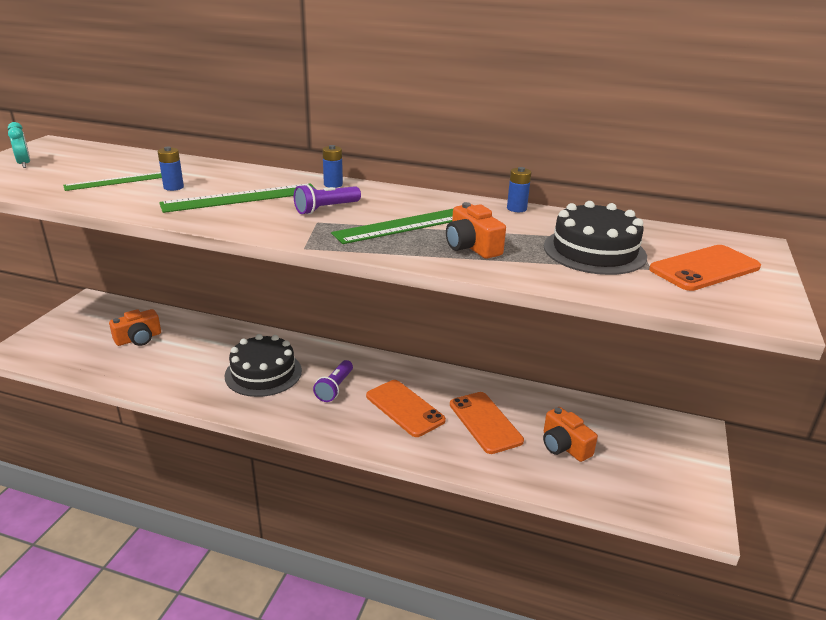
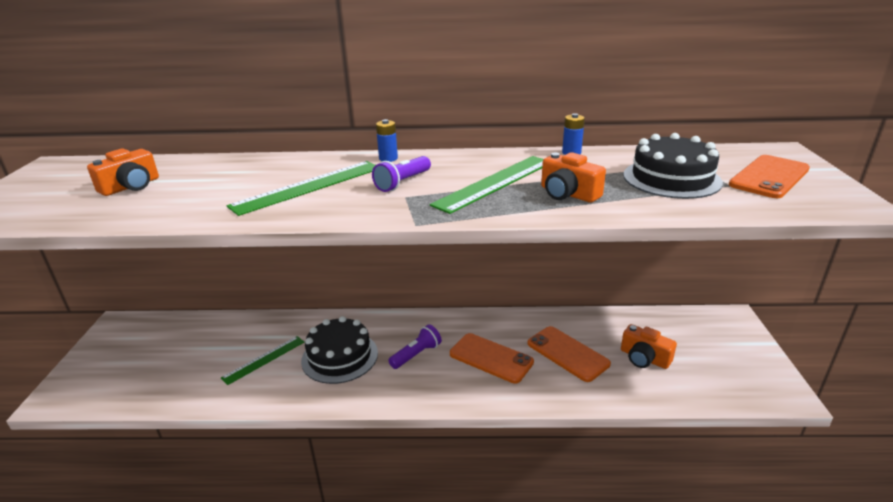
camera: 15 degrees left, 0 degrees up
(24, 164) = (36, 191): turquoise clock -> none
(116, 181) = (159, 192): green ruler -> green ruler (264, 359)
(138, 338) = (191, 351): orange camera -> orange camera (131, 186)
(173, 187) = (228, 188): blue battery -> none
(335, 388) = (416, 354): purple flashlight -> purple flashlight turned 135 degrees counterclockwise

